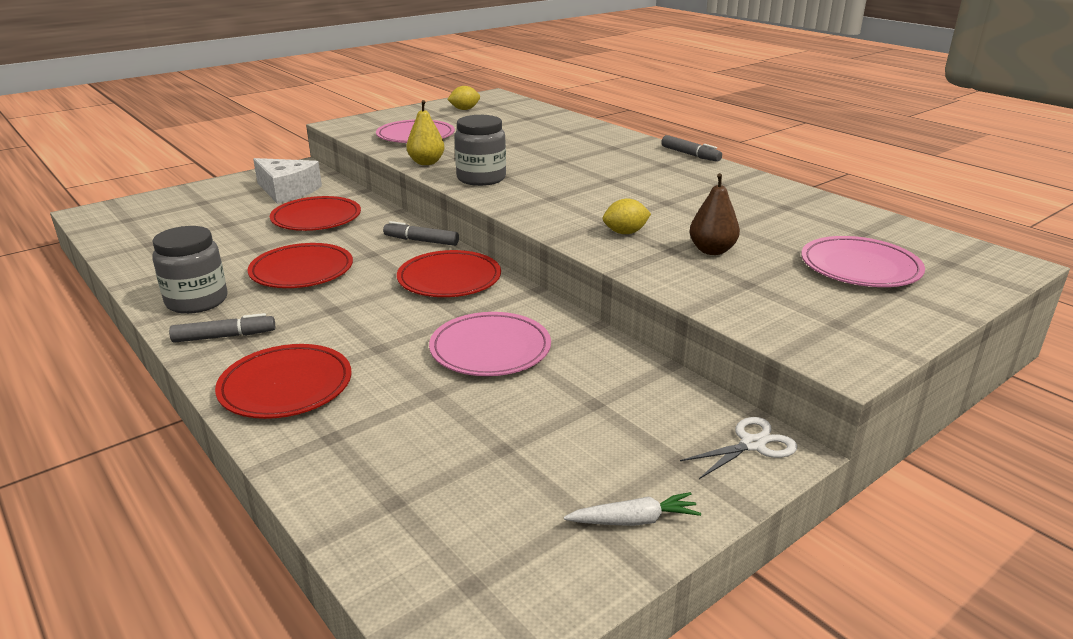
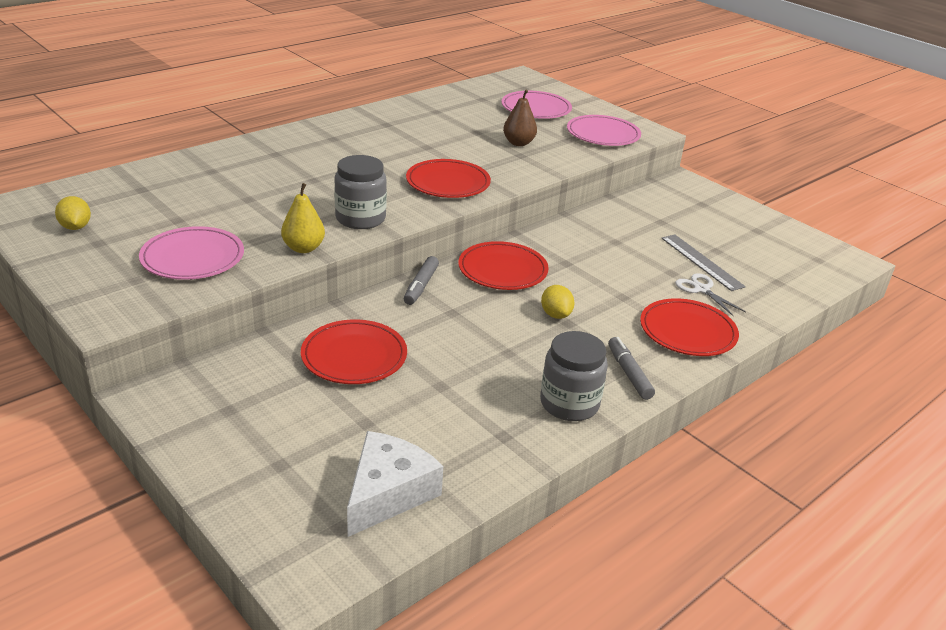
camera: 95 degrees left, 5 degrees up
(287, 191) = (251, 392): white cheese -> white cheese (388, 493)
(302, 271) = (494, 349): red plate -> red plate (448, 183)
(464, 426) = (701, 262): none -> grey ruler
(490, 349) = (610, 253): pink plate -> pink plate (603, 134)
(625, 232) = (491, 166): yellow lemon -> yellow lemon (555, 314)
(634, 520) = (753, 219): white carrot -> none
(690, 155) = (307, 125): grey marker -> none
(752, 444) = (679, 185): white scissors -> white scissors (701, 289)

